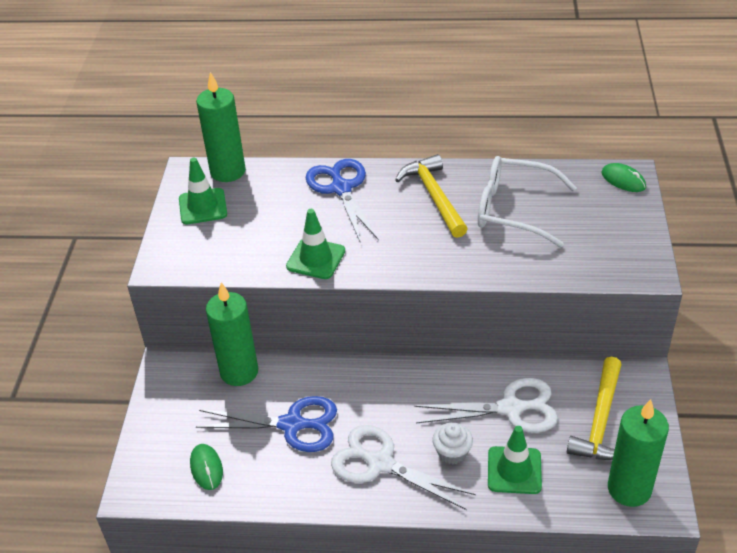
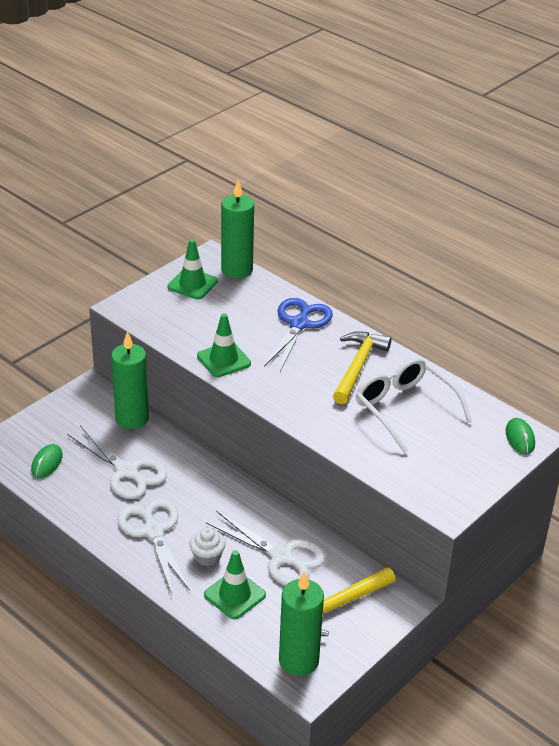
camera: 35 degrees right, 5 degrees down
(292, 424) = (127, 471): blue scissors -> white scissors

